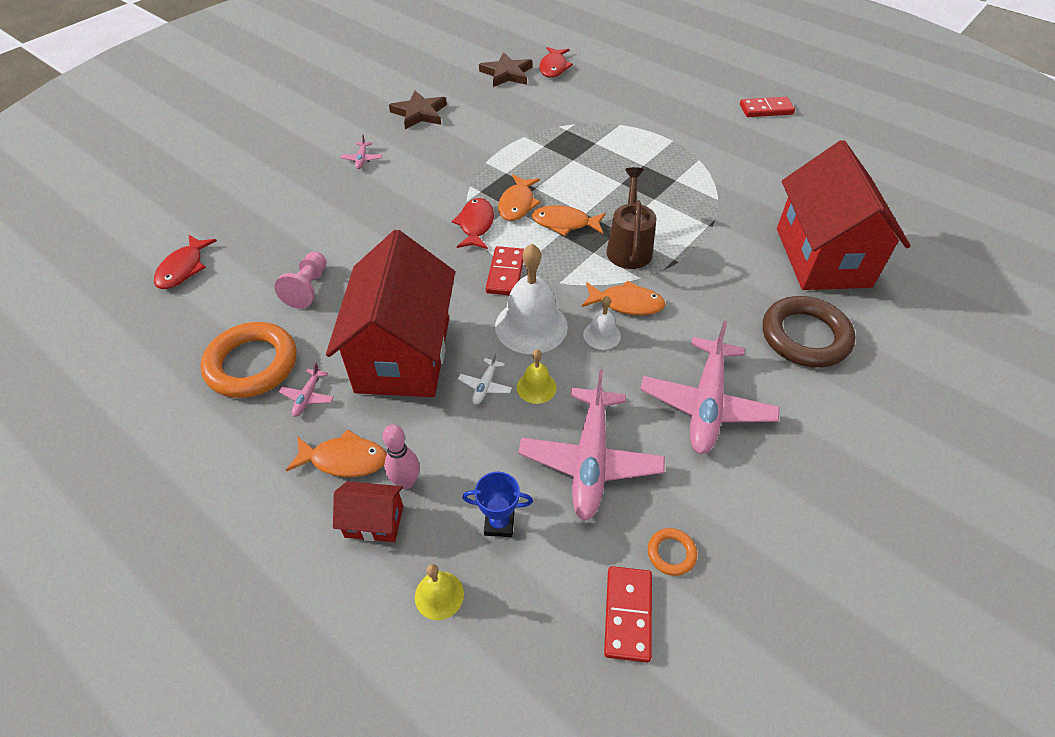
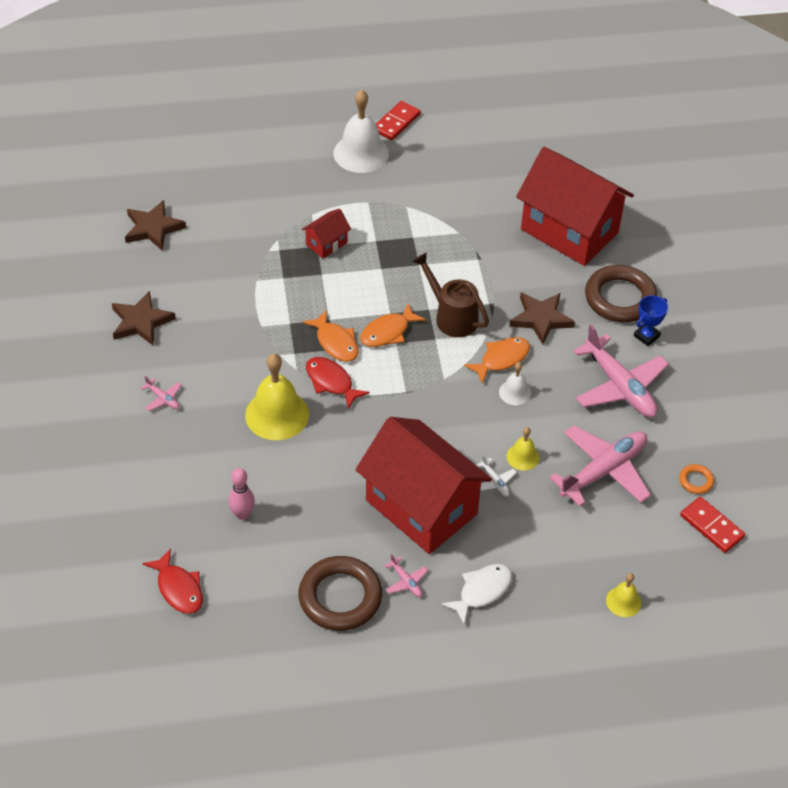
camera: 50 degrees left, 0 degrees up
(252, 364) = (340, 597): orange ring -> brown ring
(308, 288) = (292, 522): pink pawn -> none
(344, 459) = (481, 591): orange fish -> white fish
(374, 522) = (544, 603): red house -> red house (326, 244)
(406, 482) = (530, 570): pink bowling pin -> pink bowling pin (242, 514)
(410, 217) = (277, 414): none -> yellow bell
(499, 523) = (604, 544): blue trophy -> blue trophy (646, 336)
(506, 273) = (403, 400): red domino -> none
(531, 326) = (468, 422): white bell -> white bell (361, 153)
(553, 67) = (183, 193): red fish -> none
(590, 460) = (603, 471): pink plane -> pink plane turned 90 degrees counterclockwise
(704, 300) = (541, 319): none -> brown star

